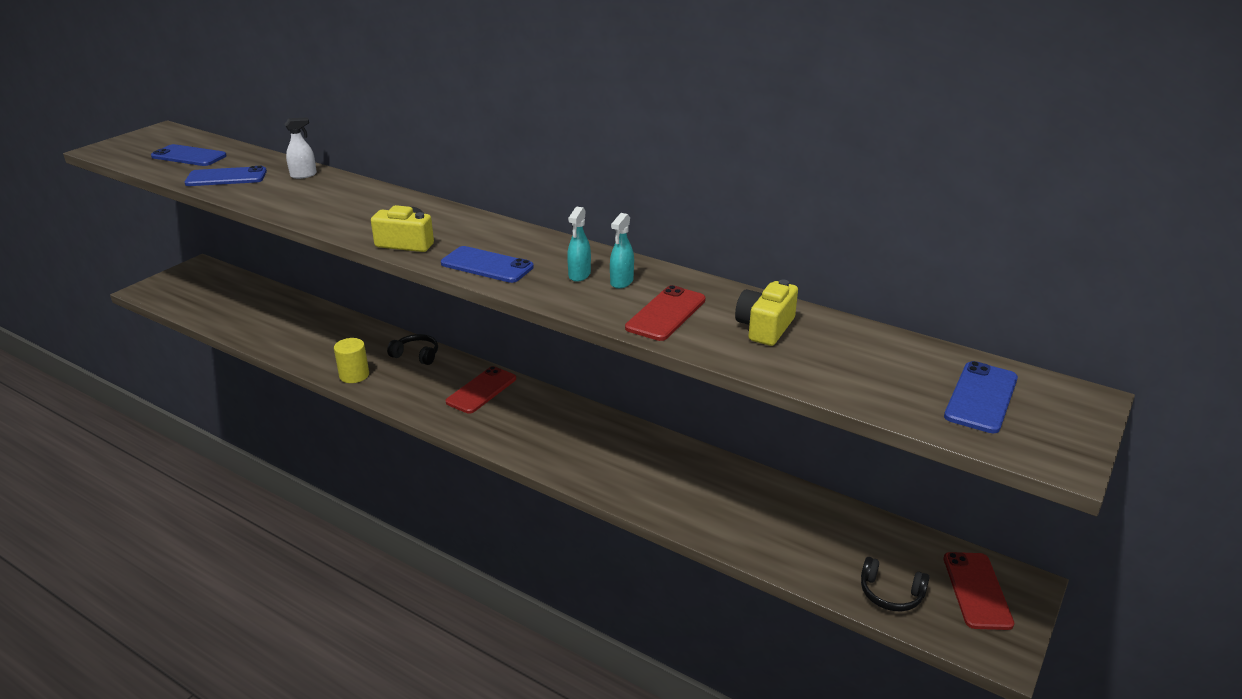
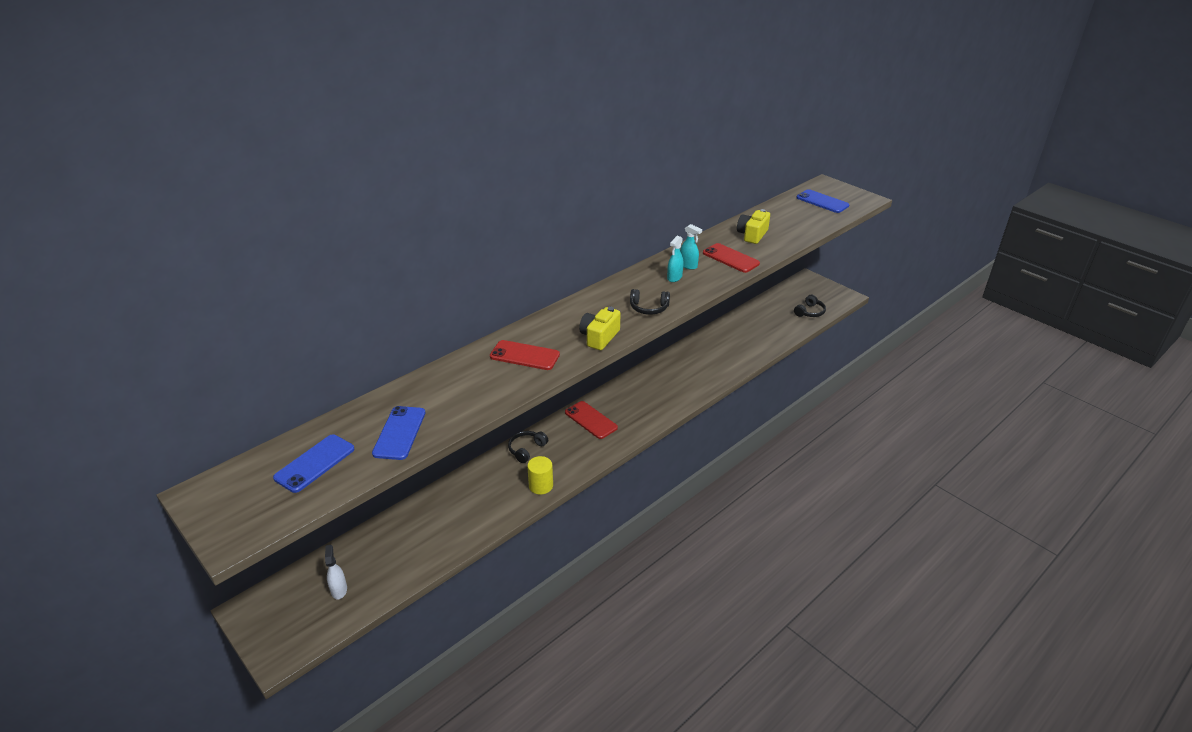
camera: 75 degrees left, 5 degrees up
(304, 175) = (426, 386): white spray bottle -> white spray bottle (339, 590)
(487, 265) = (649, 308): blue phone -> black headphones
(579, 275) = (674, 278): turquoise spray bottle -> turquoise spray bottle turned 90 degrees clockwise
(765, 327) = (752, 235): yellow camera -> yellow camera turned 75 degrees clockwise
(977, 590) = (810, 290): red phone -> red phone (524, 356)

